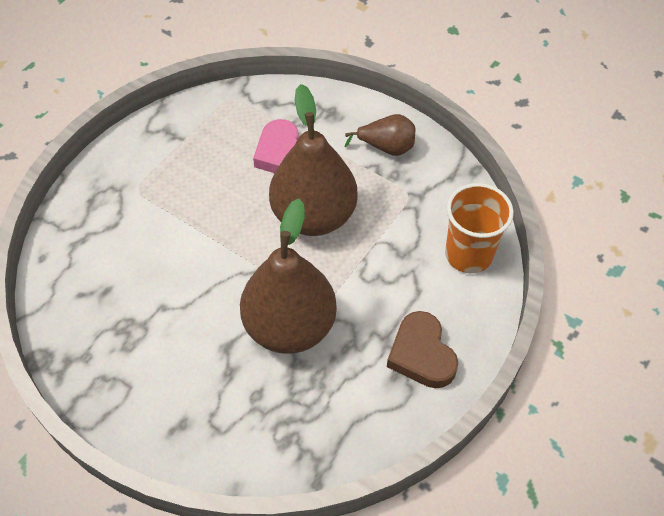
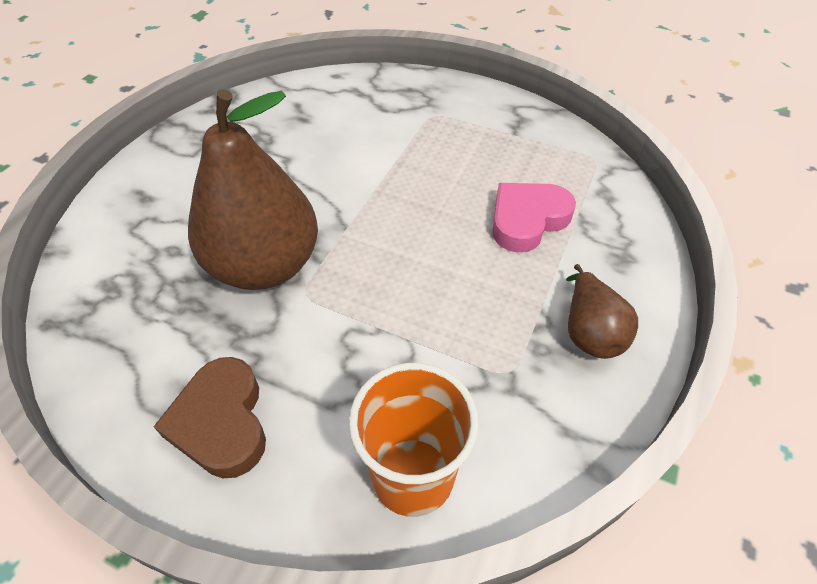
camera: 80 degrees right, 5 degrees down
(314, 216) = (437, 264): brown pear -> none
(421, 354) = (221, 422): brown heart -> brown heart turned 75 degrees counterclockwise

